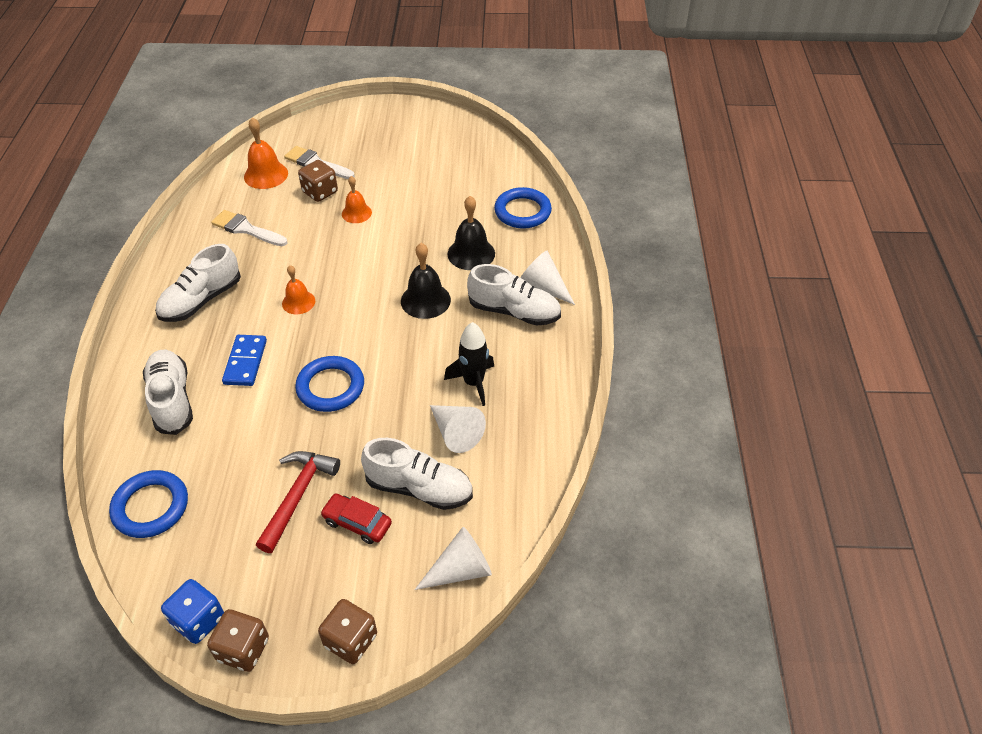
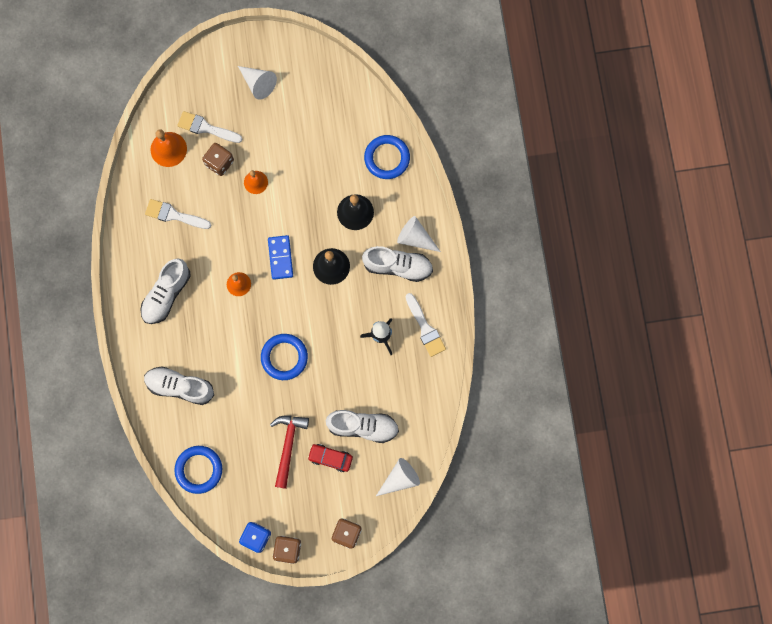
camera: 10 degrees left, 30 degrees up
(172, 400) = (180, 387): white shoe -> white shoe turned 45 degrees counterclockwise
(245, 362) = (218, 346): blue domino -> blue domino (280, 258)
(456, 433) = (377, 380): white cone -> white cone (258, 84)
(539, 382) = (425, 328): none -> white brush

